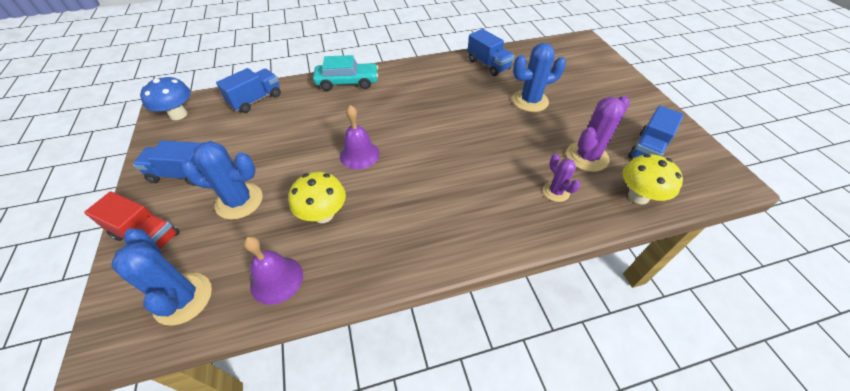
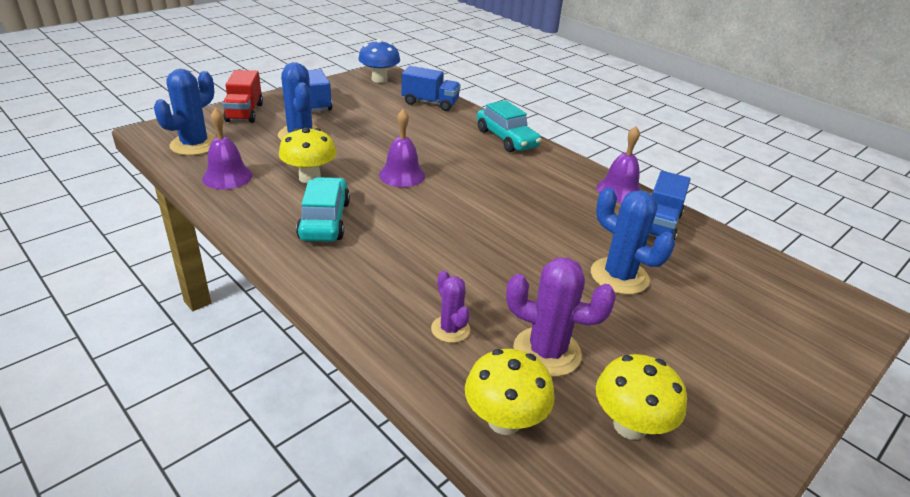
camera: 60 degrees right, 15 degrees down
(397, 222) = (325, 220): none -> turquoise car
(445, 63) = (619, 191): none -> purple bell
(556, 192) = (450, 329): purple cactus -> purple cactus turned 60 degrees counterclockwise
(647, 149) = (630, 425): blue truck -> yellow mushroom

